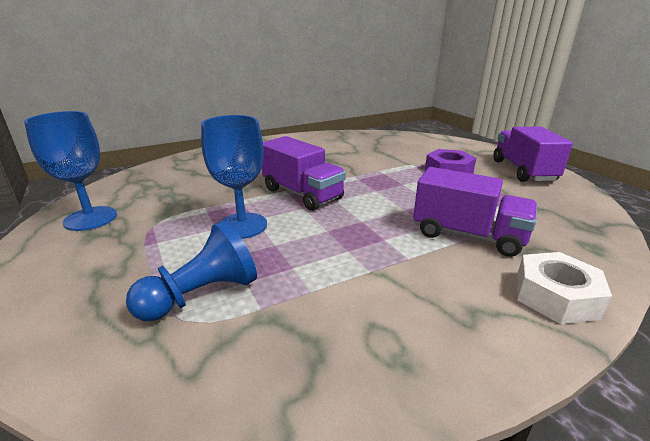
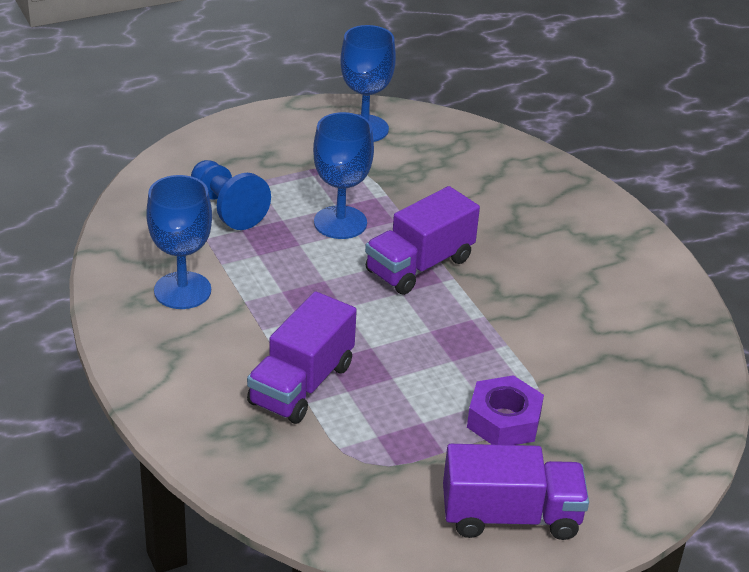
camera: 90 degrees right, 10 degrees up
(366, 317) = (182, 290): none -> blue goblet
(555, 296) = (184, 410): white nut -> none

